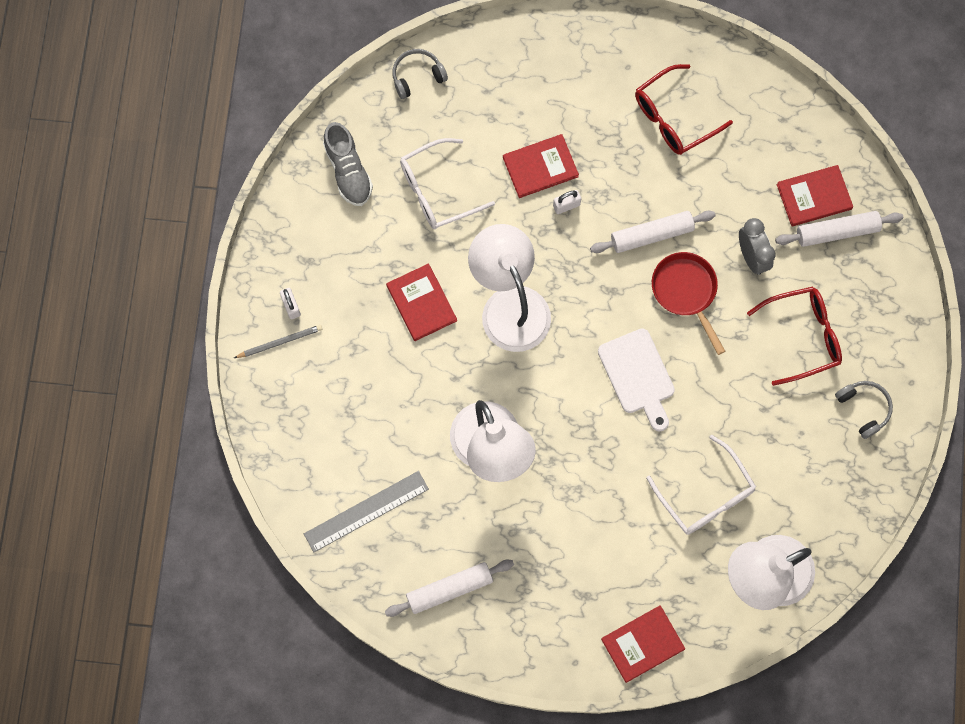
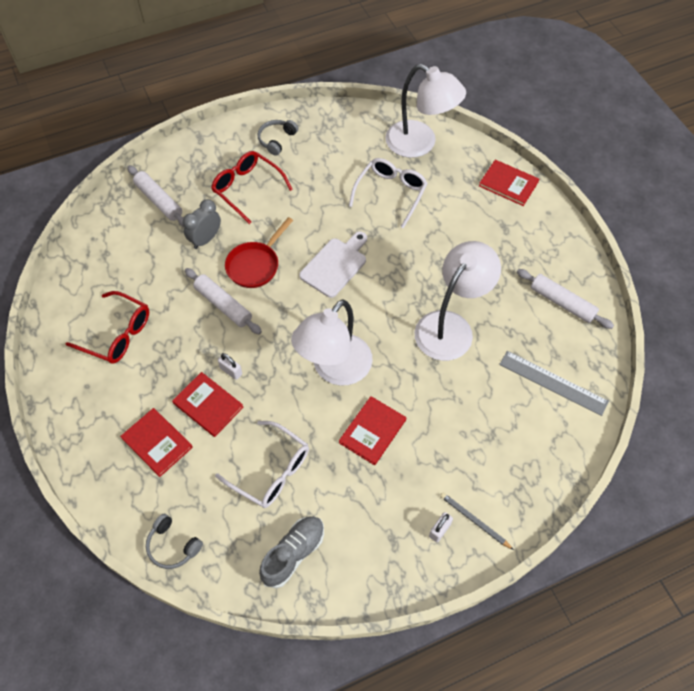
camera: 120 degrees left, 15 degrees down
(814, 196) = (138, 223): red book -> red book (157, 443)

